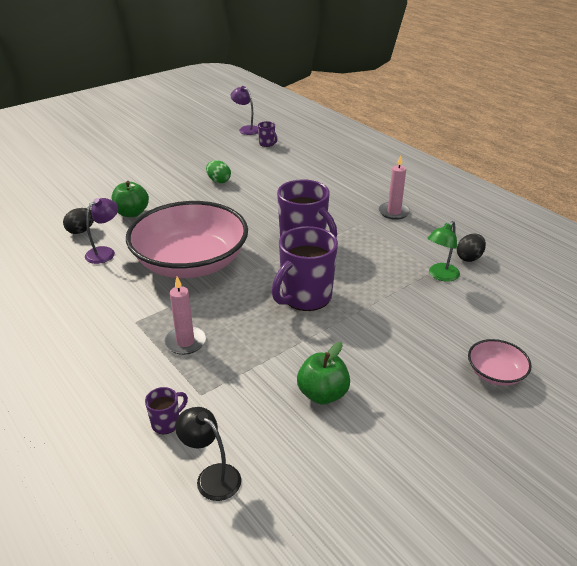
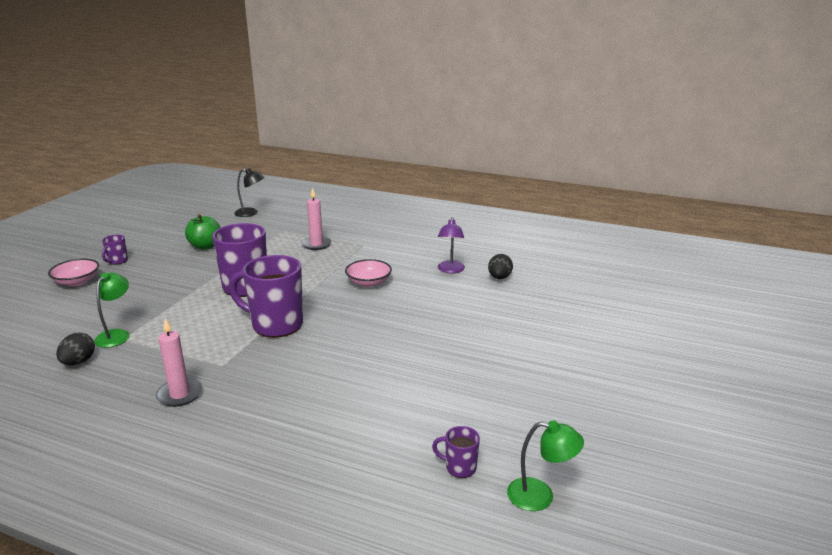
camera: 150 degrees right, 10 degrees down
(132, 213) = (482, 303): green apple -> none
(166, 423) = (291, 219): purple mug -> purple mug (117, 261)
(191, 263) = (368, 282): pink bowl -> pink bowl, size x0.41
(218, 181) = (446, 367): green egg -> none
(246, 129) = (540, 496): purple lamp -> green lamp

